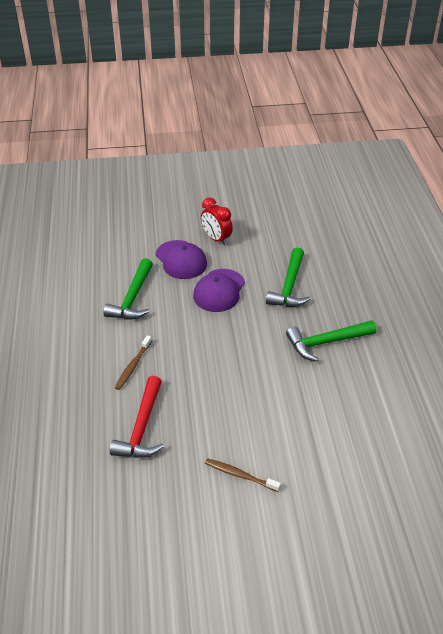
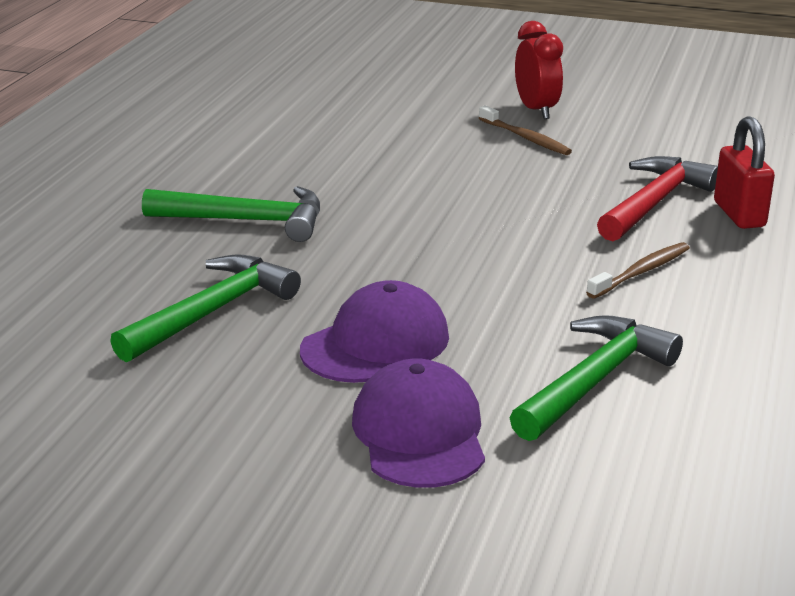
camera: 155 degrees left, 15 degrees down
(95, 432) = (739, 214): none -> red padlock
(216, 239) = (280, 460): red clock -> red clock (536, 110)

